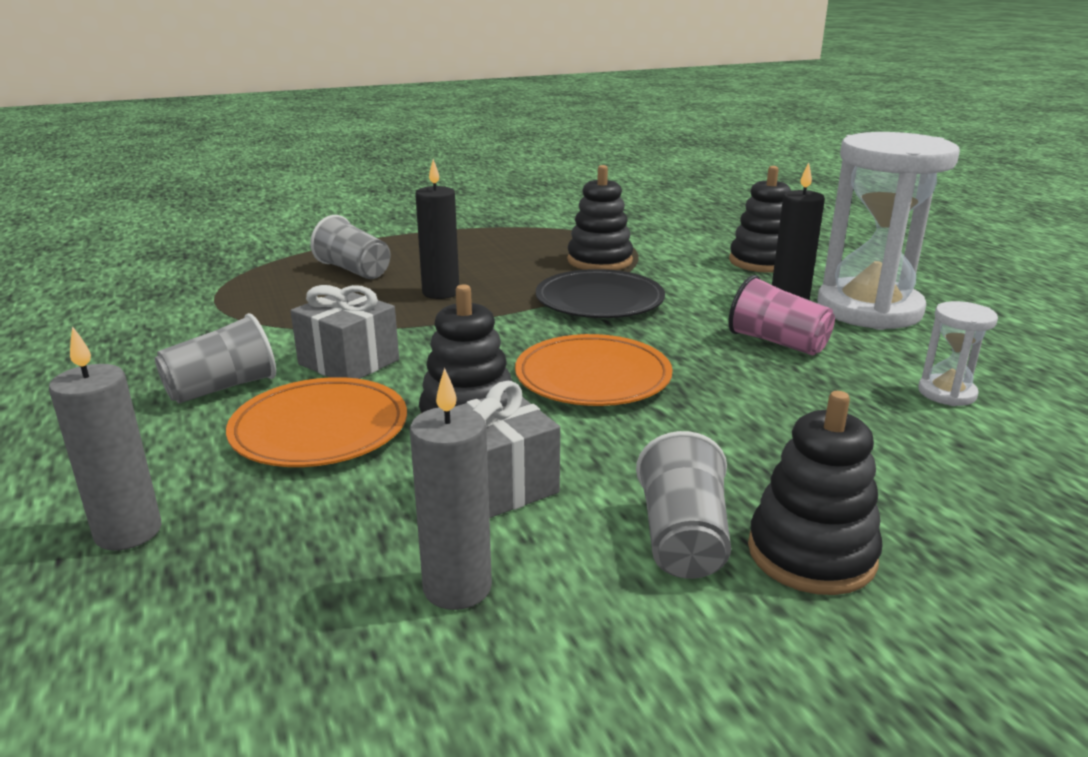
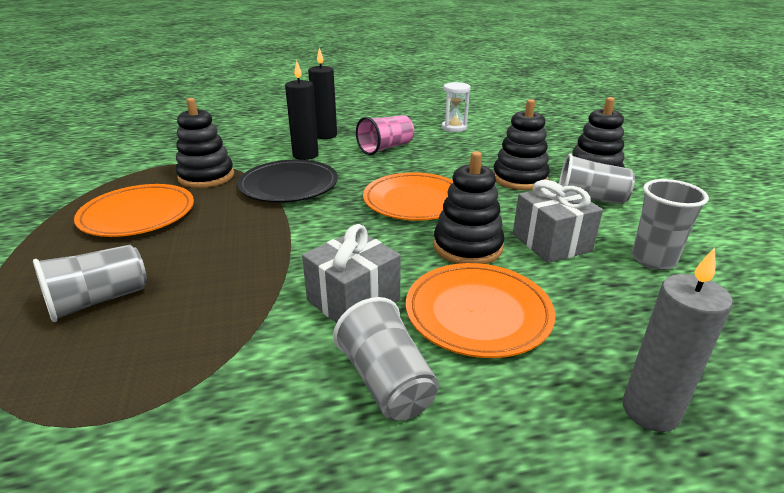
camera: 80 degrees left, 5 degrees up
(441, 292) = (217, 248): black candle -> black candle (305, 155)
(457, 587) = (653, 260): grey candle -> grey cup
(499, 252) = (138, 215): none -> orange plate
(762, 262) = (260, 132): black stacking toy -> black stacking toy (519, 179)
(869, 309) = (353, 122): white hourglass -> none

